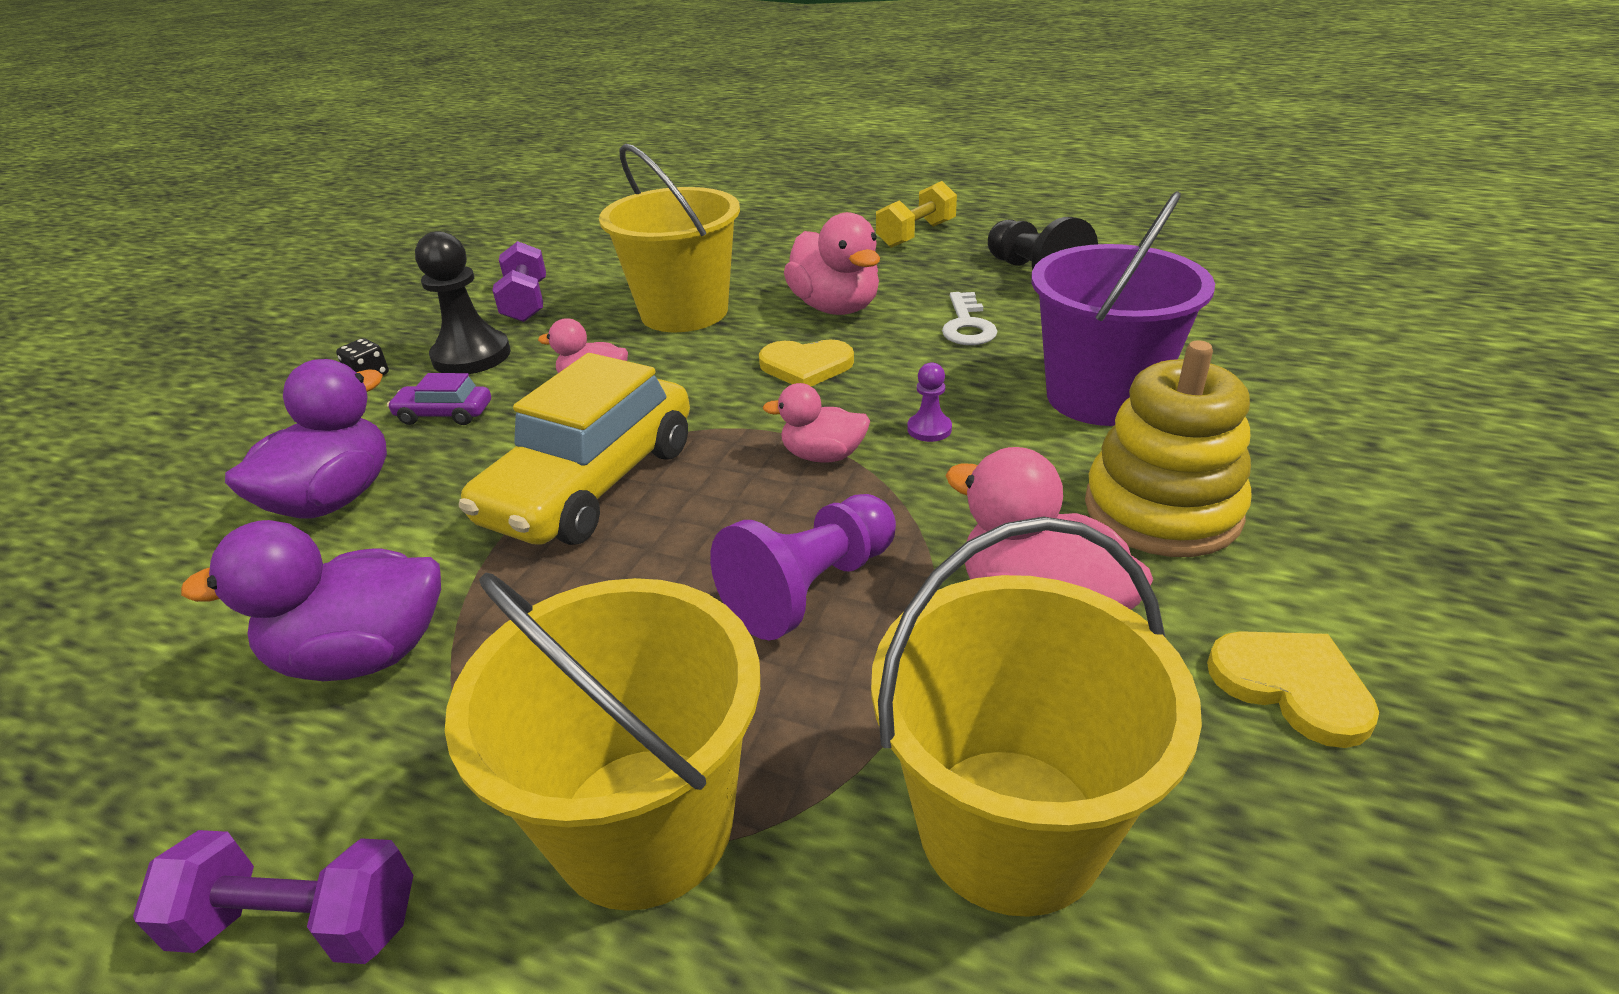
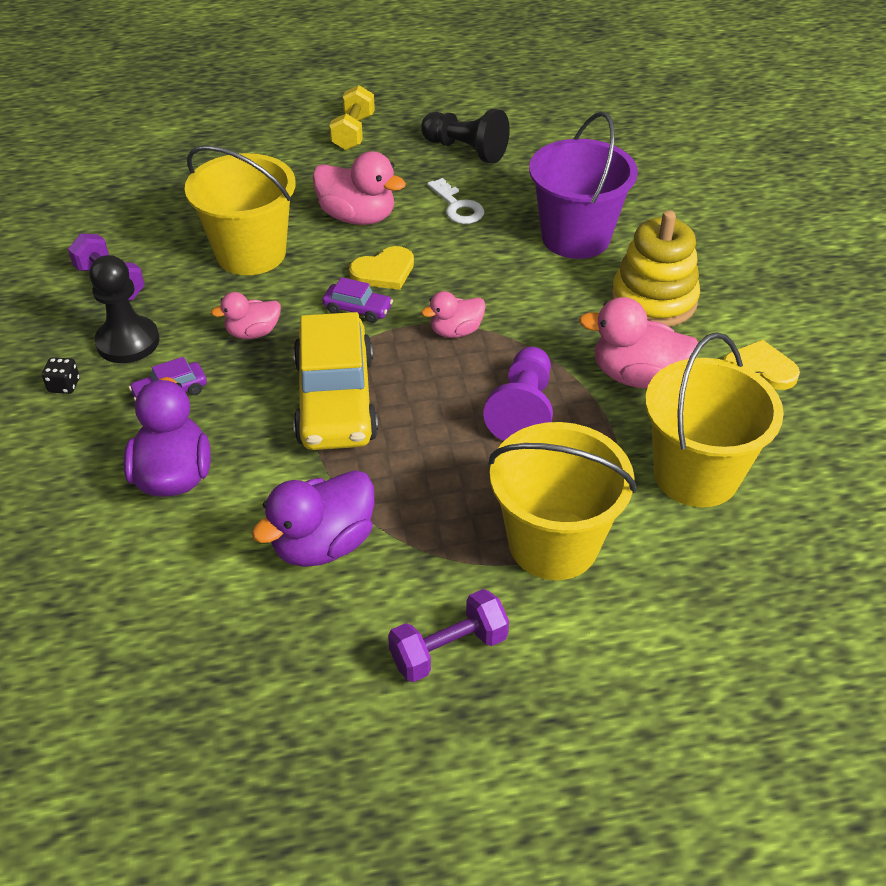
camera: 35 degrees left, 10 degrees up
(731, 395) = (358, 309): none -> purple car
(929, 429) = (500, 292): purple pawn -> none

